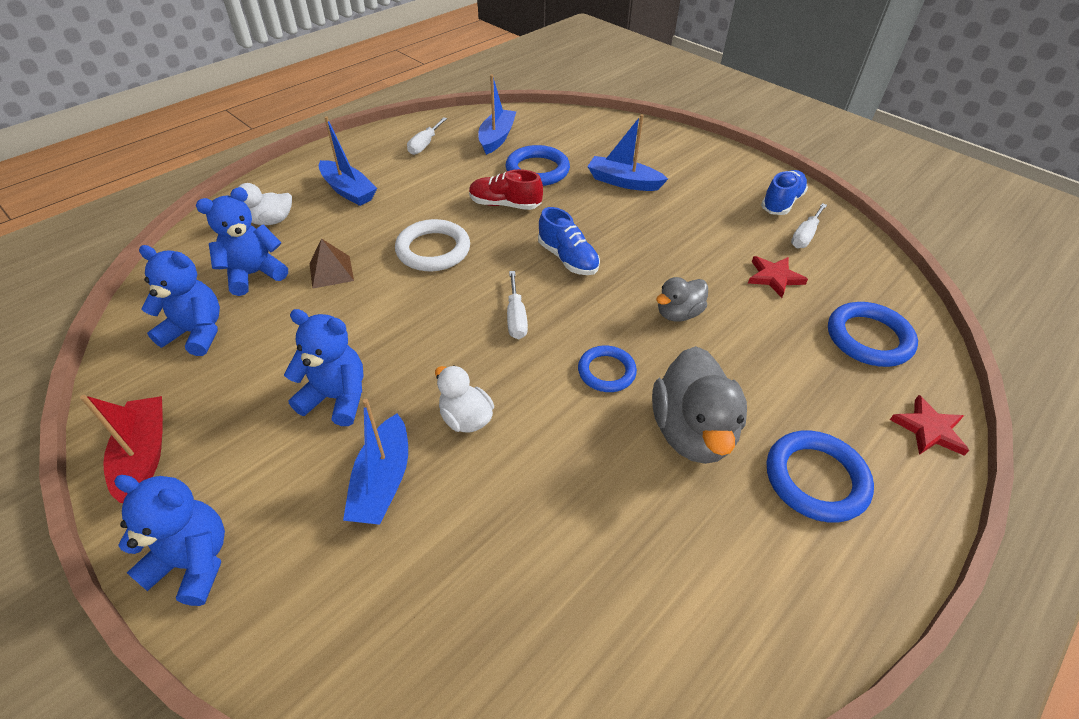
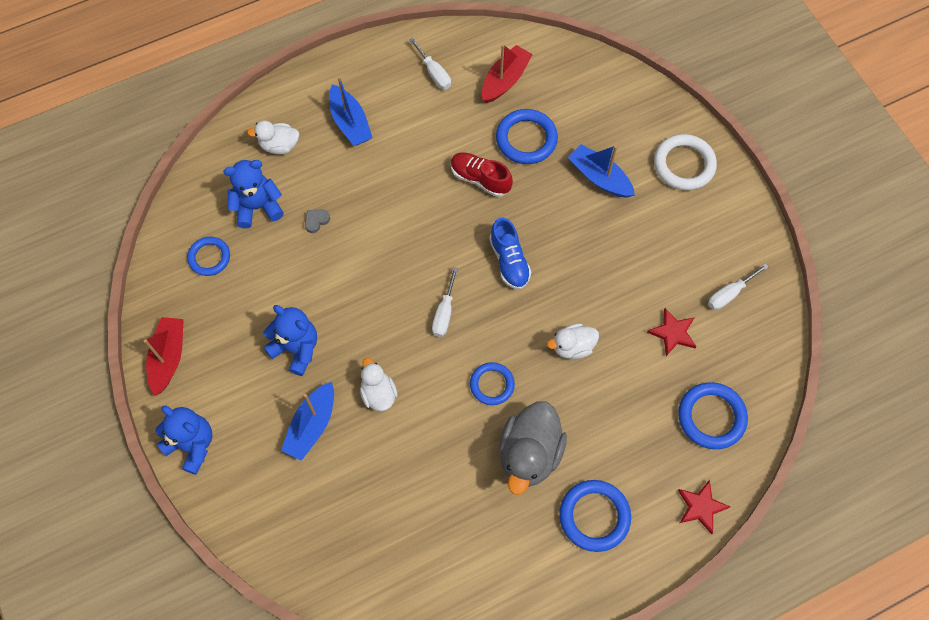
camera: 20 degrees right, 20 degrees up
(196, 332) = (209, 257): blue teddy bear -> blue ring
(331, 272) = (316, 221): brown pyramid -> grey heart
(425, 145) = (434, 73): white screwdriver -> white screwdriver turned 75 degrees counterclockwise
(433, 250) = (402, 219): white ring -> white ring (684, 164)
(497, 138) = (505, 80): blue boat -> red boat
(678, 313) = (572, 347): grey duck -> white duck
(781, 203) = (733, 247): blue shoe -> none

